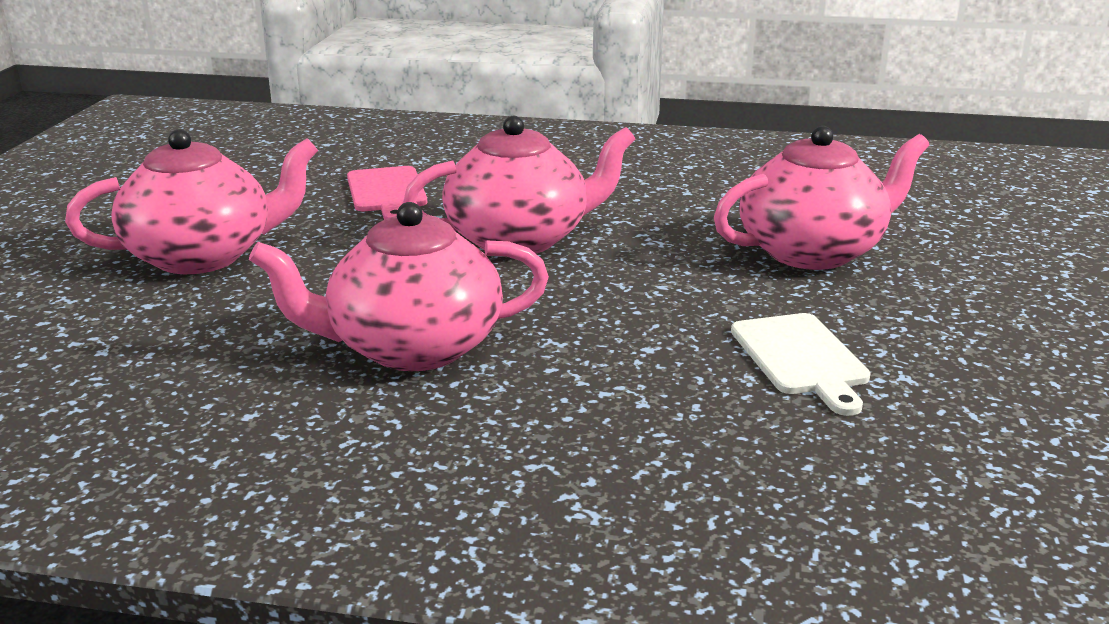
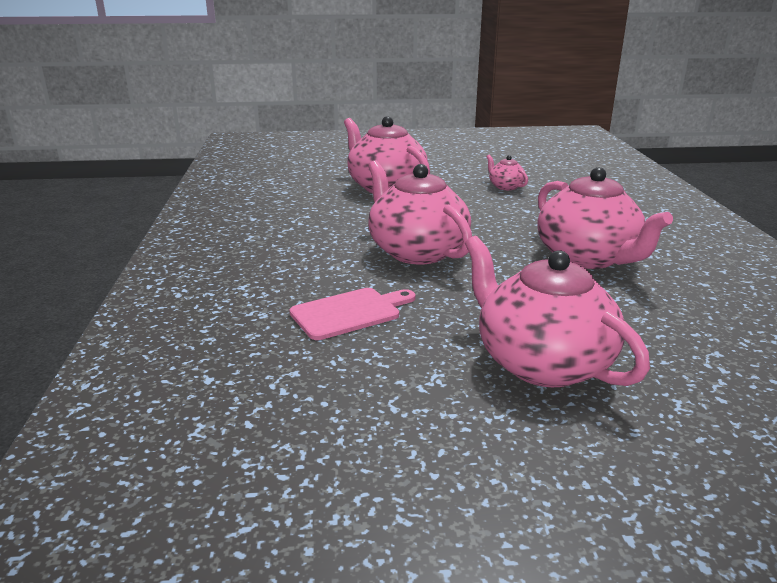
camera: 105 degrees left, 0 degrees up
(801, 358) = (505, 186): white cutting board -> pink teapot

